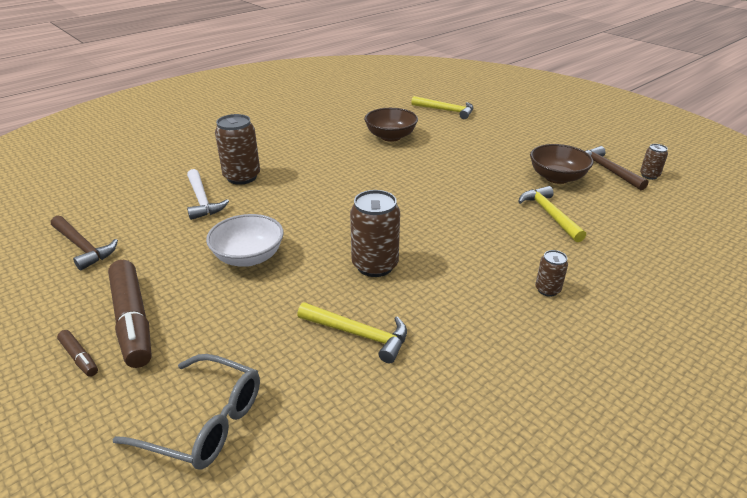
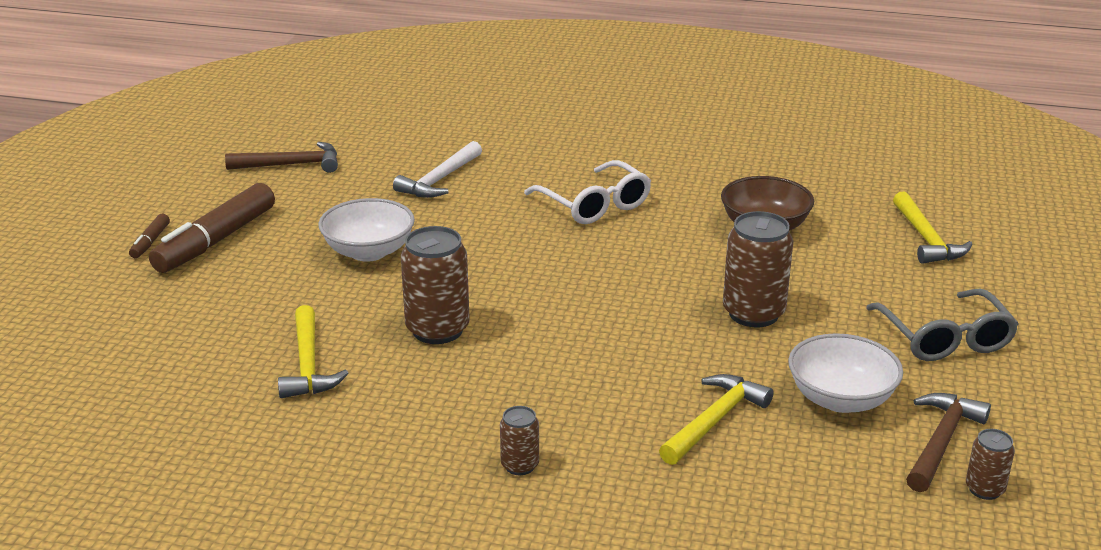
camera: 55 degrees right, 5 degrees down
(83, 247) = (291, 165): brown hammer -> brown hammer turned 105 degrees counterclockwise
(204, 422) = (127, 333): grey glasses -> grey glasses (944, 338)
(242, 177) = (516, 178): brown can -> brown can (753, 313)
(306, 167) = (594, 205): none -> white glasses
(557, 177) = (840, 399): brown bowl -> white bowl

